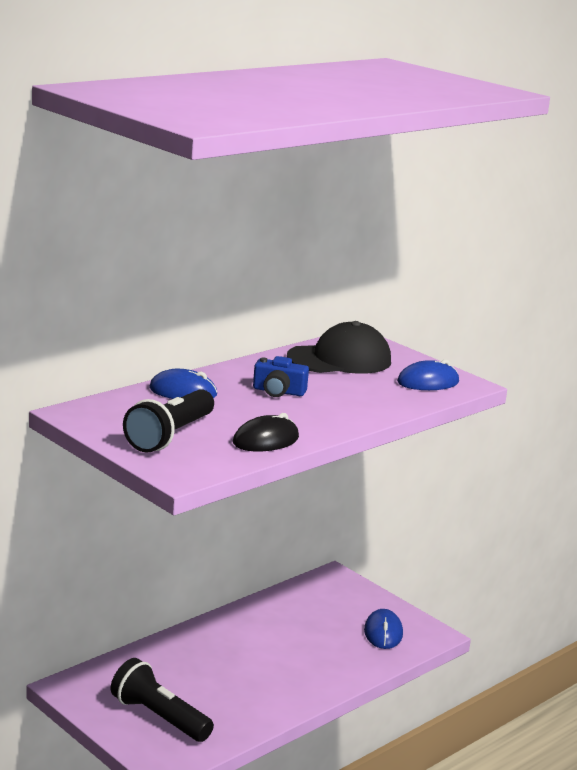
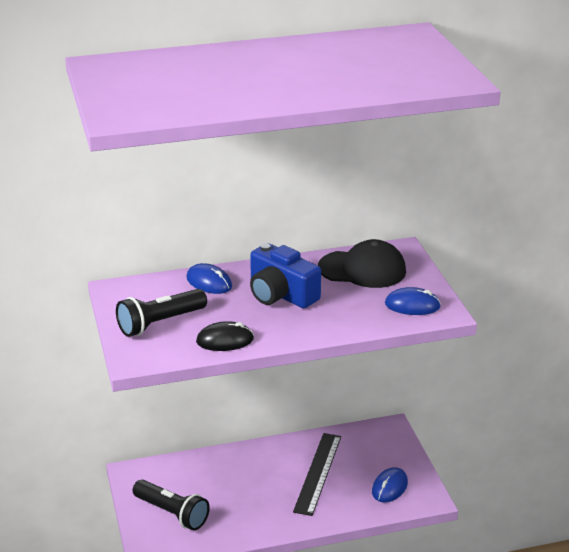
camera: 30 degrees right, 10 degrees up
(159, 717) = (172, 513): black flashlight -> black flashlight turned 150 degrees clockwise
(278, 391) = (281, 294): blue camera -> blue camera, size x1.77
(294, 637) = (318, 473): none -> black ruler

